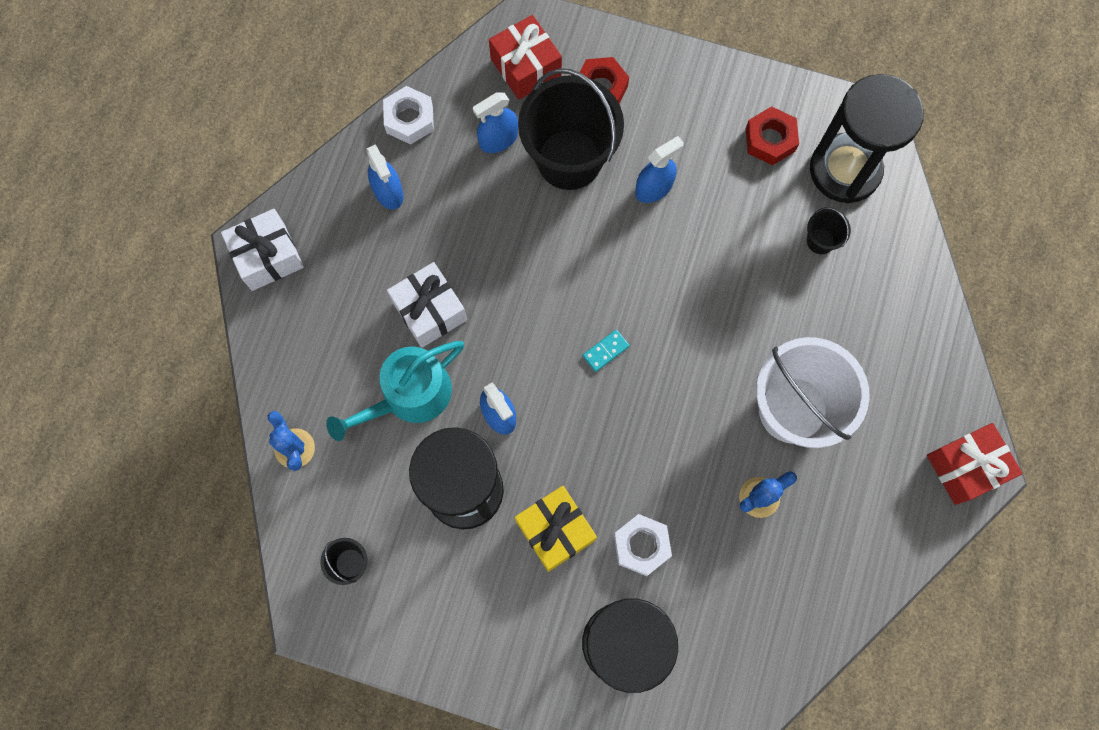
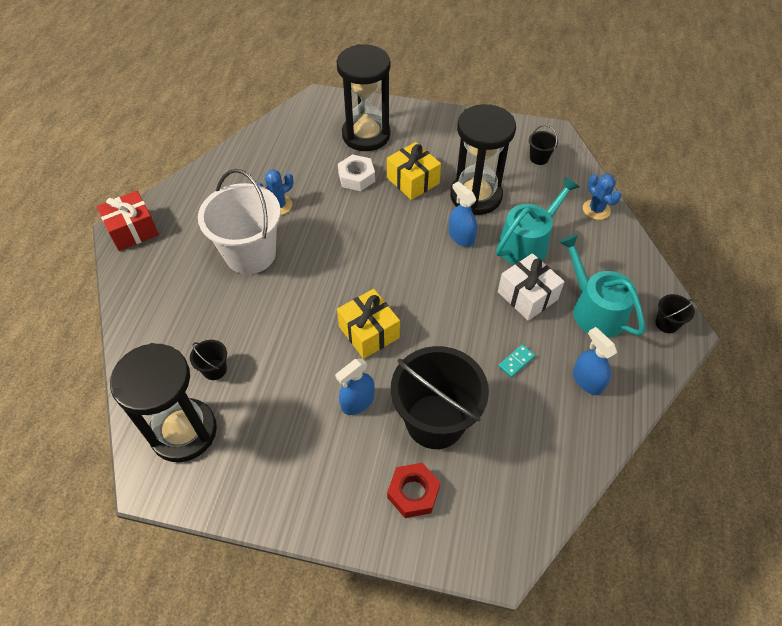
camera: 175 degrees right, 20 degrees down
(268, 256) = (666, 323): white gift -> black bucket
(350, 284) = (594, 309): none -> turquoise watering can
(409, 119) = (588, 446): white nut -> none
(498, 139) = (502, 434): blue spray bottle -> none
(526, 67) = (490, 509): red gift -> none
(605, 351) = (389, 279): turquoise domino -> turquoise domino (516, 361)
(636, 275) = (369, 332): none -> yellow gift
(770, 140) = (250, 454): red nut -> none

